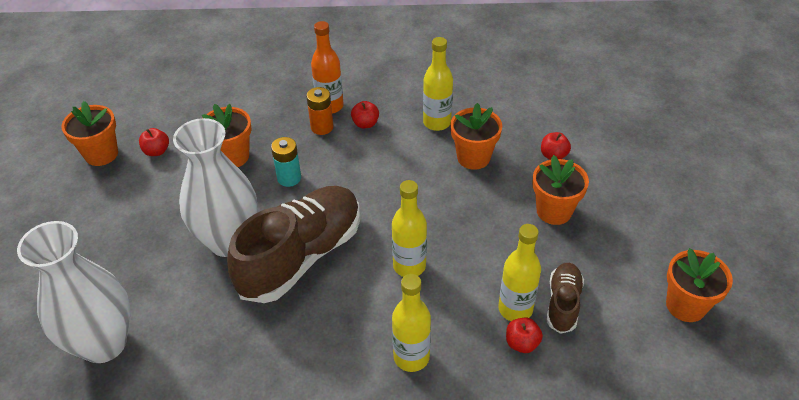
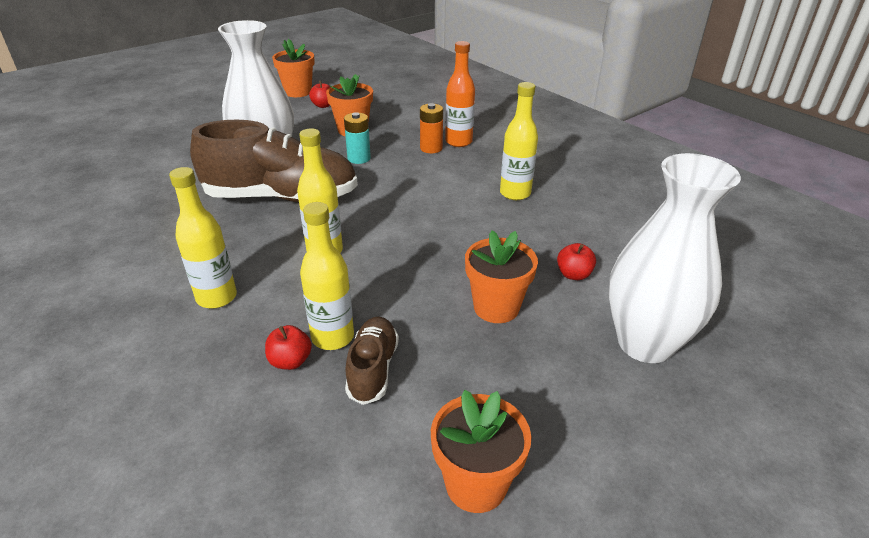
camera: 50 degrees right, 10 degrees down
(104, 343) = (129, 161): white vase -> white vase (645, 343)
(365, 124) = (462, 163): red apple -> none
(473, 157) = (500, 229): orange flower pot -> none
(563, 303) = (373, 369): brown shoe -> brown shoe turned 60 degrees counterclockwise

